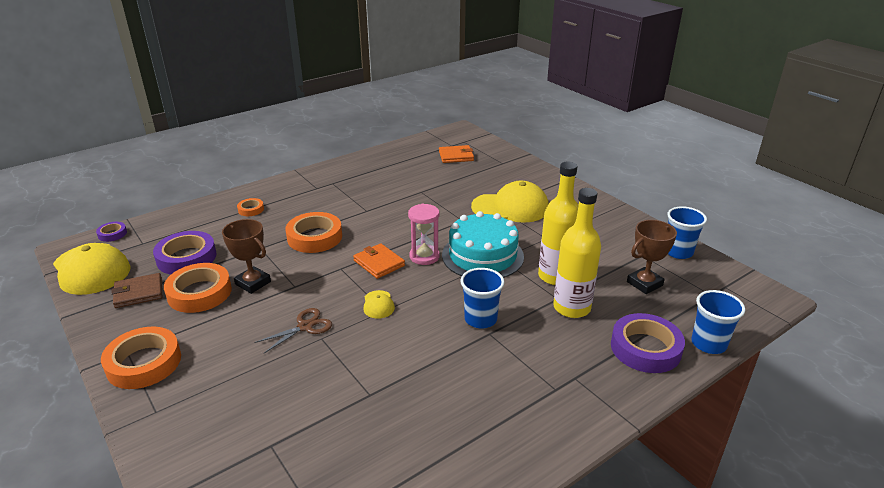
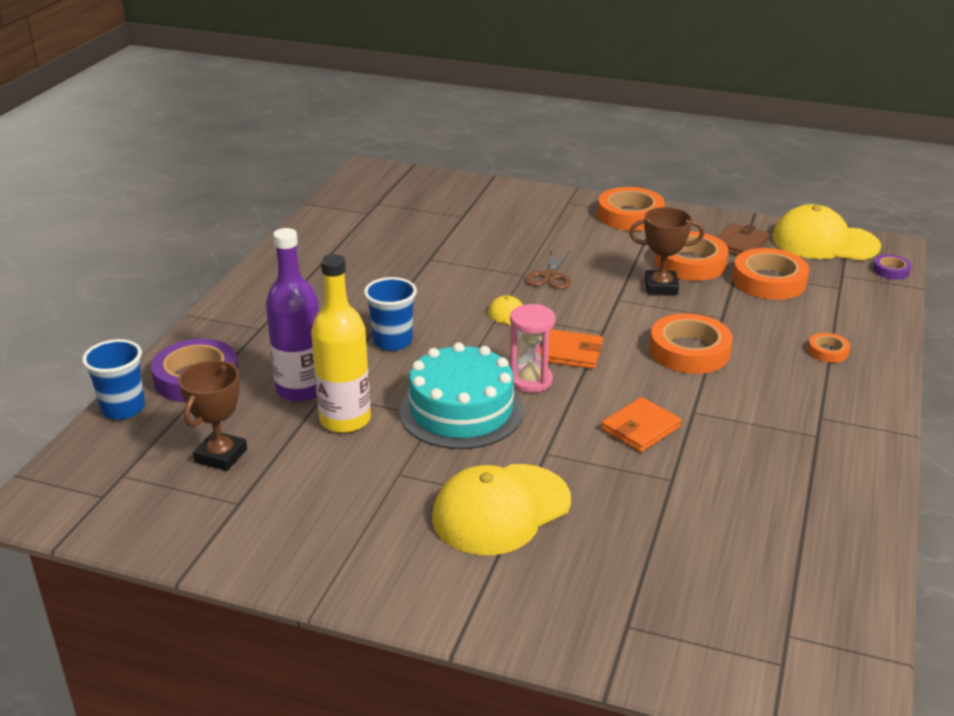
camera: 145 degrees right, 0 degrees up
(186, 258) = (769, 281): purple tape -> orange tape
(456, 156) = (733, 601): orange wallet -> orange wallet (640, 428)
(571, 308) = (300, 389): yellow bottle -> purple bottle
(678, 252) = (182, 533): blue cup -> none

